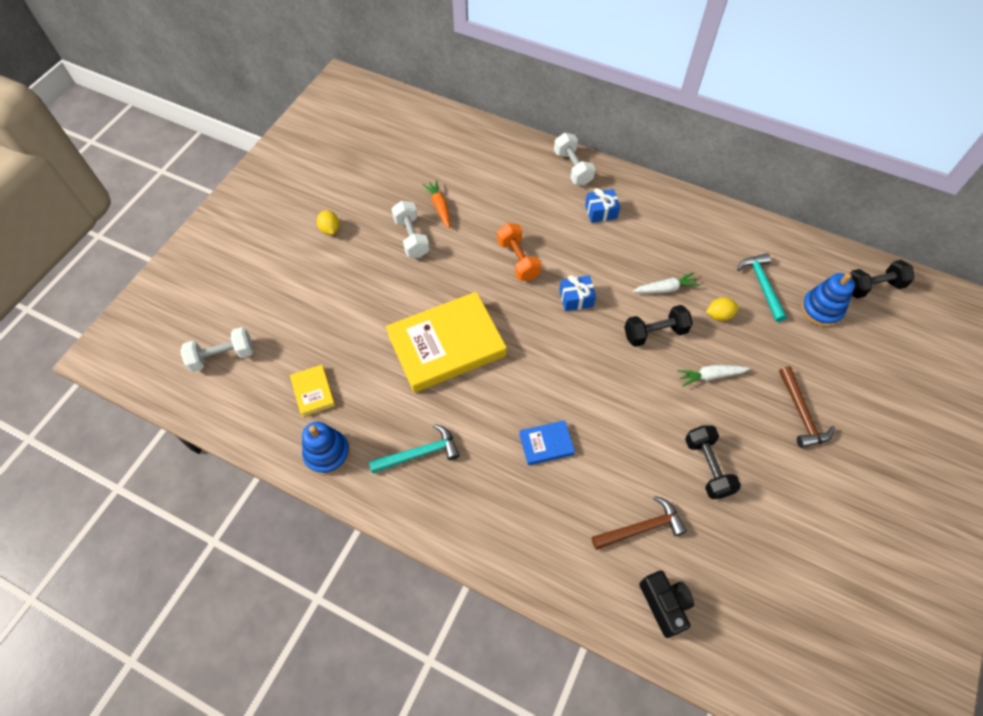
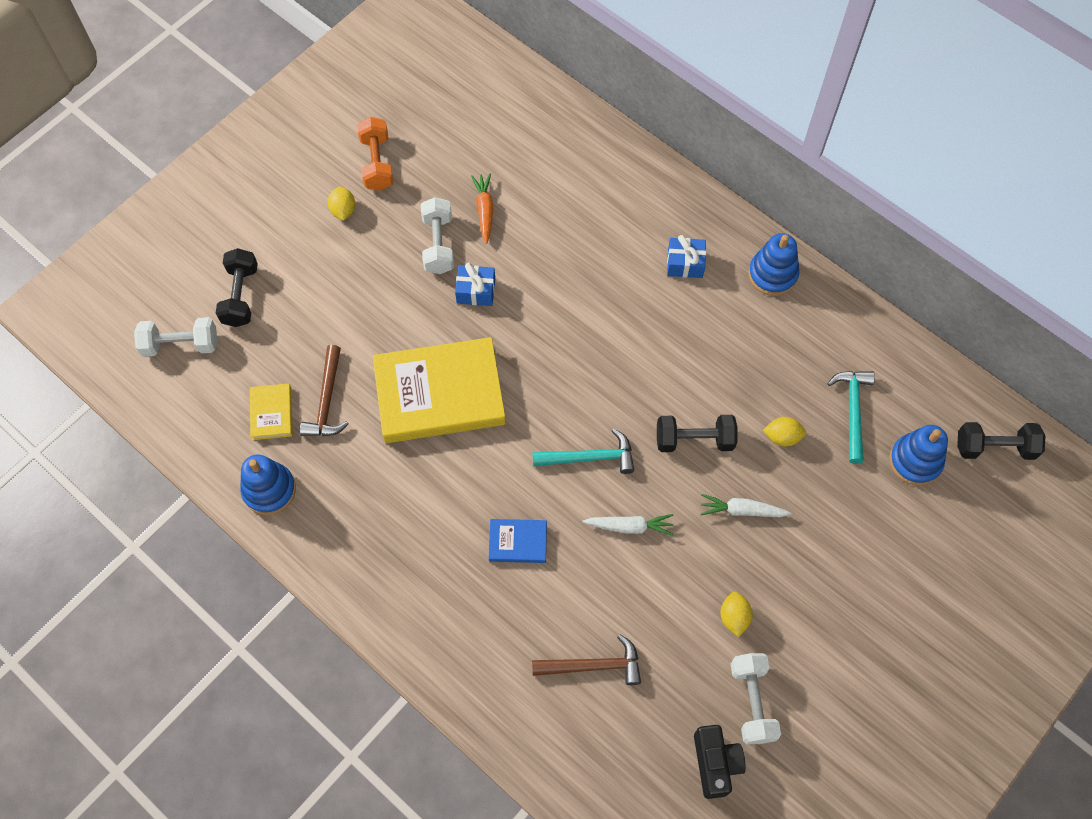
camera: 15 degrees right, 5 degrees up
(419, 453) = (371, 516): turquoise hammer -> turquoise hammer (590, 458)
(518, 260) = (559, 305): orange dumbbell -> orange dumbbell (377, 163)
(572, 168) = (670, 194): white dumbbell -> white dumbbell (752, 702)
(576, 298) = (613, 372): blue gift -> blue gift (476, 291)
(664, 605) = (588, 754): black camera -> black camera (715, 763)
(665, 289) = (729, 386): white carrot -> white carrot (629, 526)
(666, 205) = (772, 274): none -> blue stacking toy
(707, 467) = (695, 617): black dumbbell -> black dumbbell (240, 296)
(737, 459) = (734, 617): none -> yellow lemon
(801, 414) = (833, 584): brown hammer -> brown hammer (327, 401)

